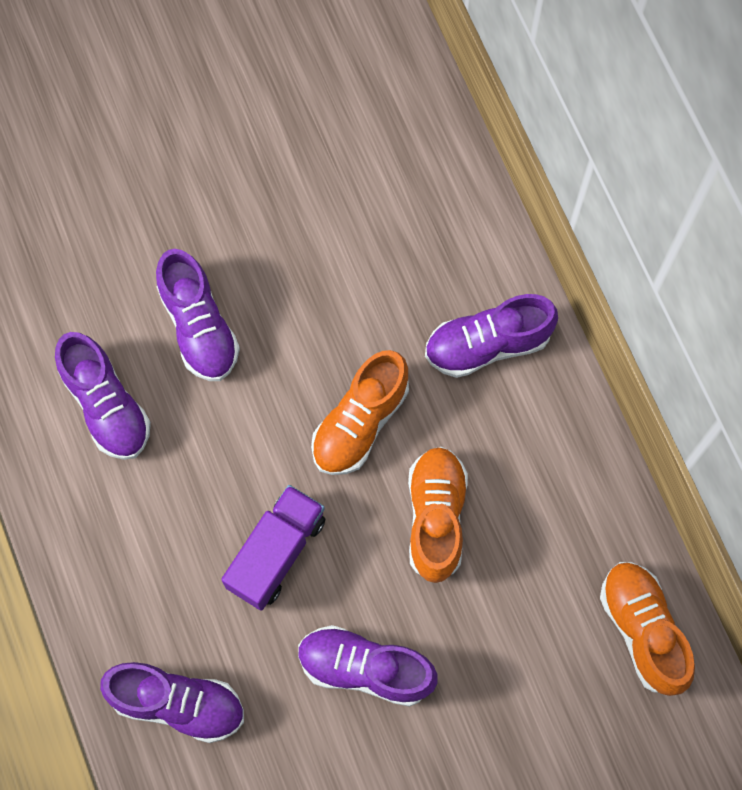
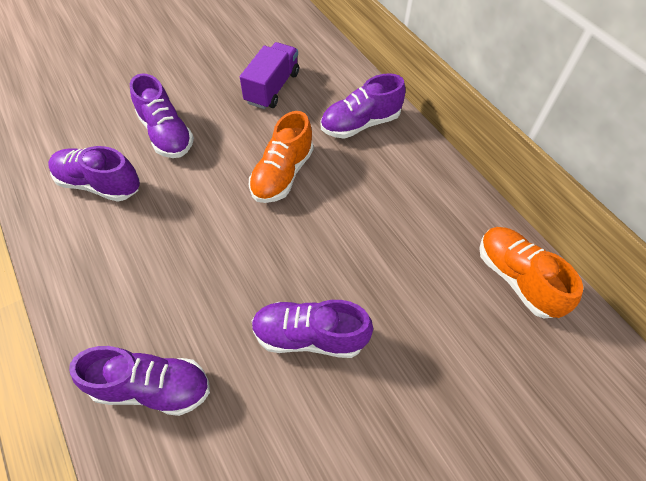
camera: 10 degrees left, 15 degrees down
(106, 405) = (100, 184): purple shoe -> purple shoe turned 150 degrees clockwise
(276, 553) = (229, 262): purple truck -> purple truck (272, 88)
(436, 517) = (346, 224): orange shoe -> none

